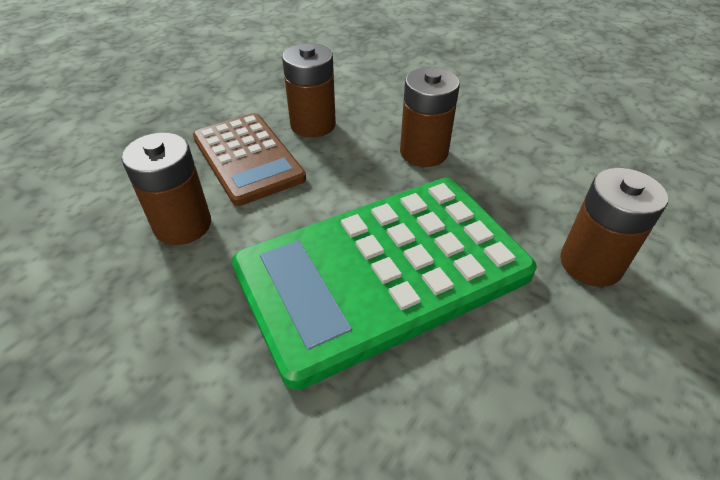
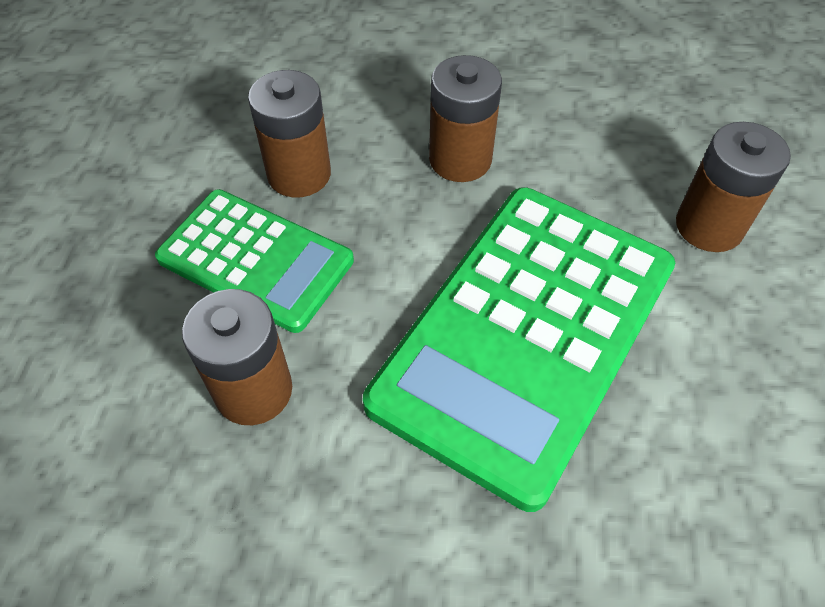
camera: 30 degrees left, 10 degrees up
(247, 158) = (255, 260): brown calculator -> green calculator

